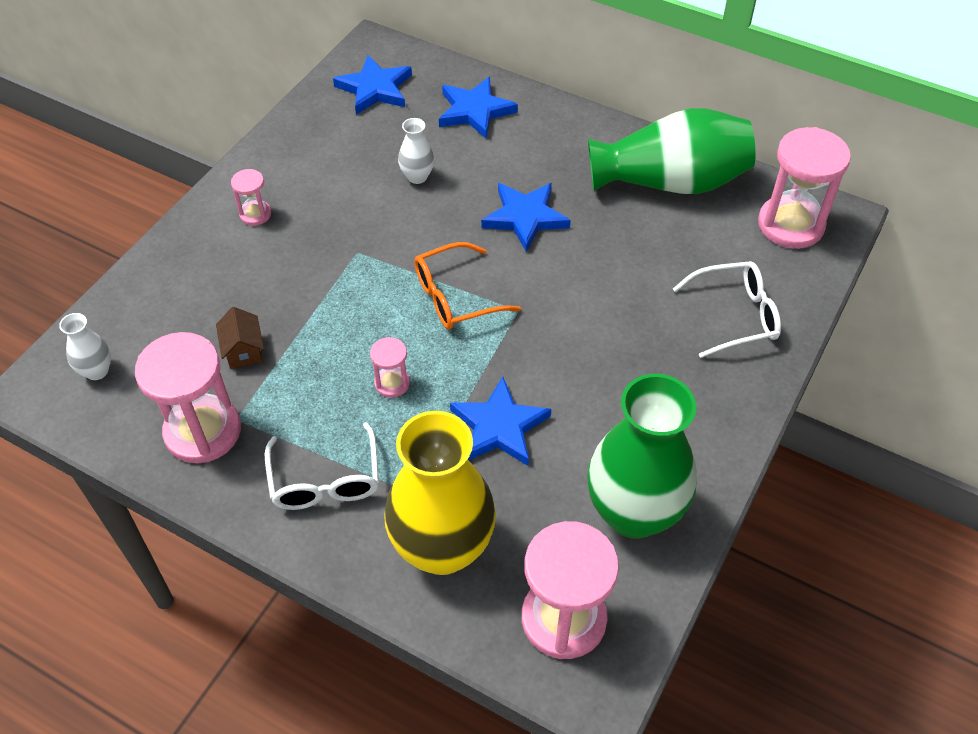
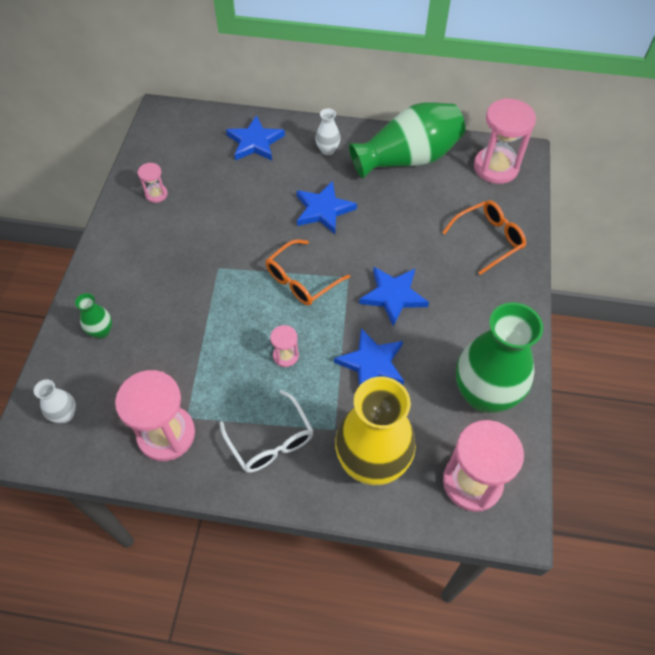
camera: 20 degrees left, 5 degrees up
(182, 287) = (101, 331): none -> green vase
(243, 350) = (169, 365): brown house -> none
(255, 214) = (131, 261): pink hourglass -> pink hourglass (156, 194)
(375, 89) = (177, 144): blue star -> blue star (393, 296)
(417, 177) = (236, 201): white vase -> white vase (327, 150)
(735, 315) = (488, 239): white glasses -> orange glasses

